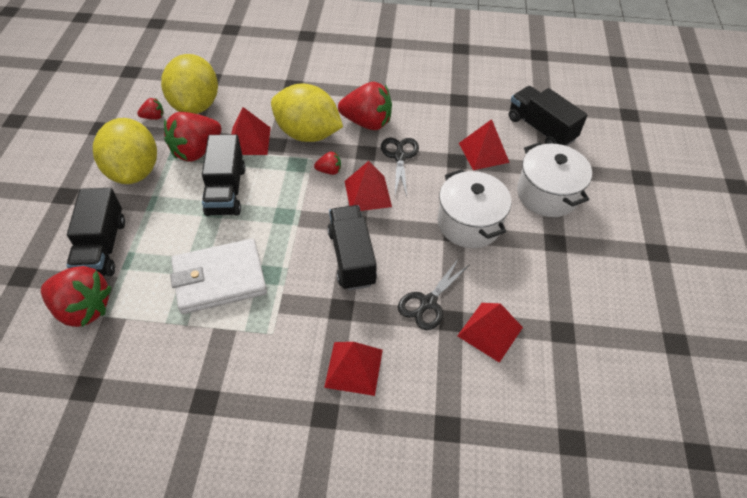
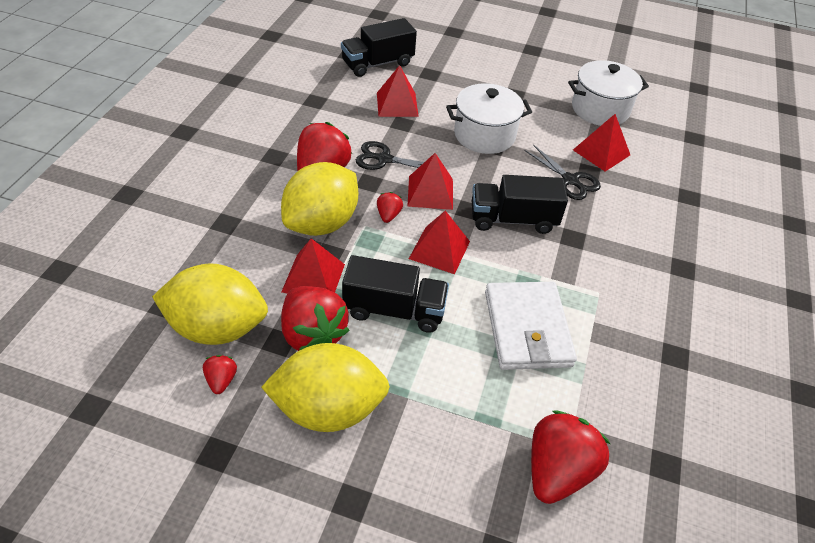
camera: 80 degrees left, 5 degrees down
(102, 247) = (462, 449): black truck -> none
(354, 368) = (637, 240): red pyramid -> red pyramid (439, 250)
(547, 194) = (460, 83): white pot -> white pot (600, 109)

